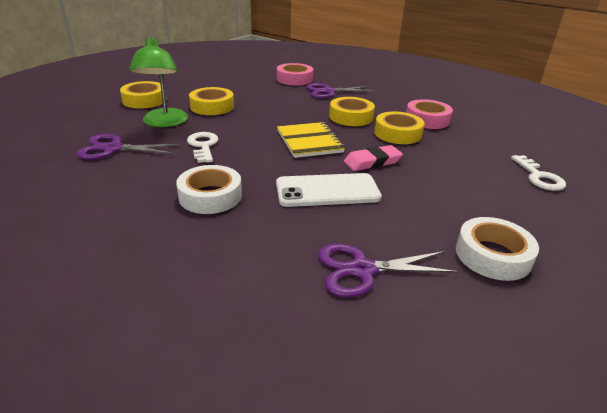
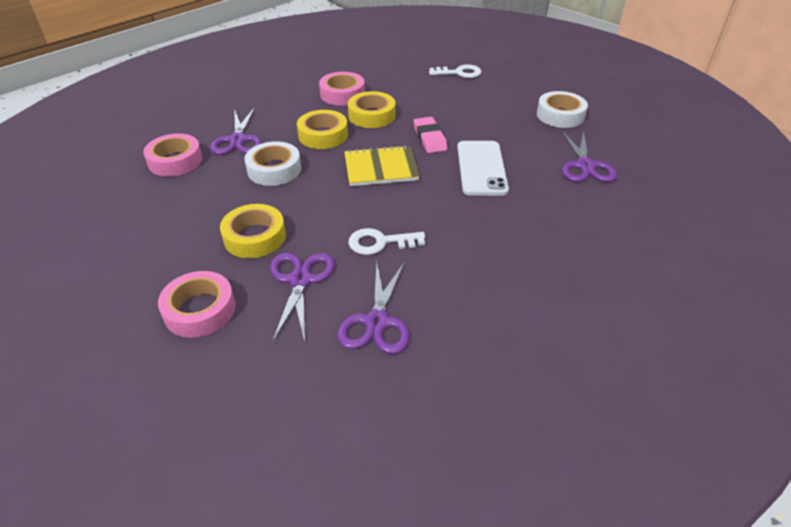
camera: 80 degrees left, 10 degrees up
(144, 100) = (200, 310): yellow tape -> pink tape
(164, 123) = (300, 280): green lamp -> purple scissors
(210, 196) = (492, 235): white tape -> white tape (274, 169)

